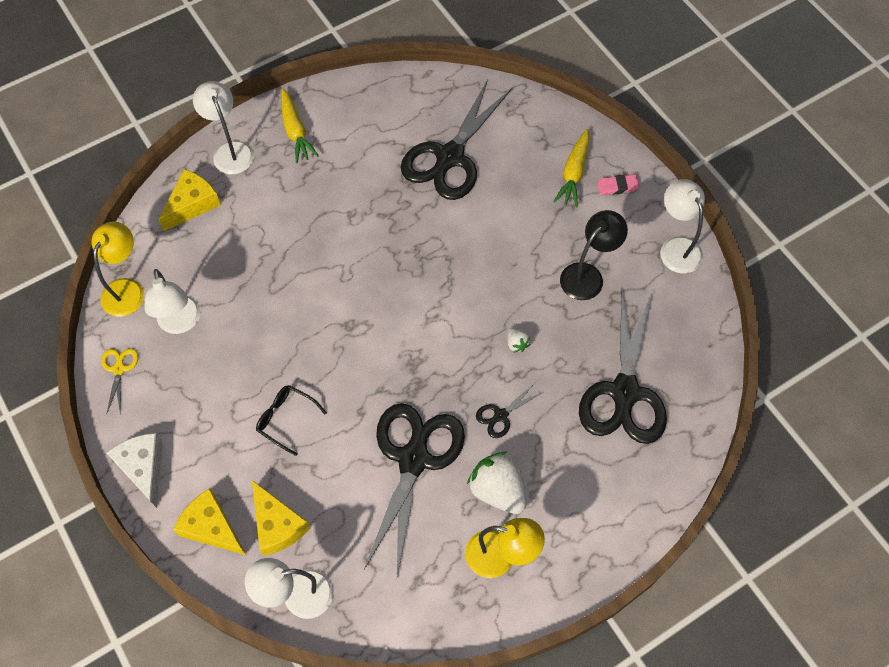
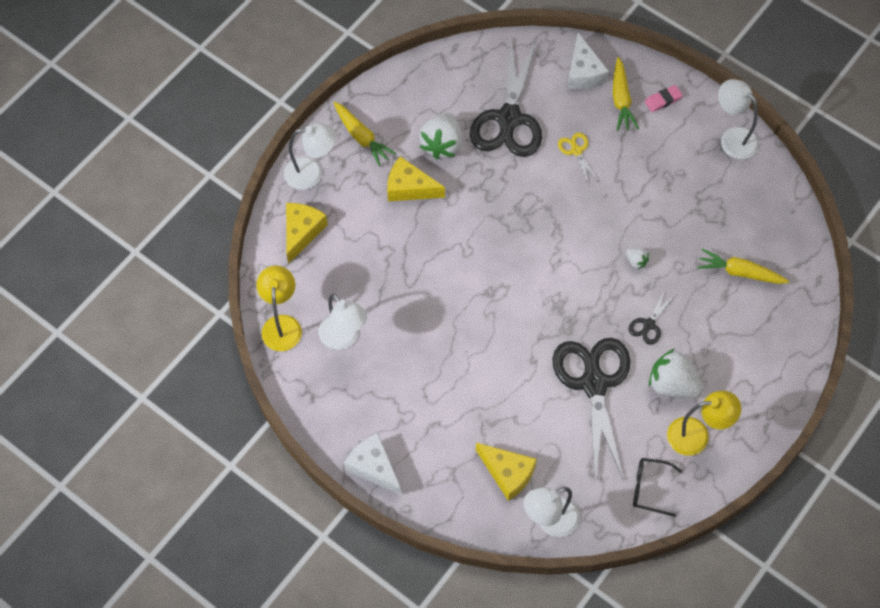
camera: 20 degrees left, 0 degrees up
(119, 369) = (310, 394): yellow scissors -> yellow scissors (576, 151)
(211, 527) = (454, 494): yellow cheese -> yellow cheese (409, 188)
(230, 151) = (312, 173): white lamp -> white lamp turned 135 degrees clockwise
(286, 419) = (473, 387): black glasses -> black glasses (649, 488)
(371, 162) = (442, 144): none -> white strawberry
(546, 134) = (583, 72): none -> white cheese
(587, 275) = (670, 185): black lamp -> none
(624, 392) = (740, 272): black scissors -> yellow carrot

